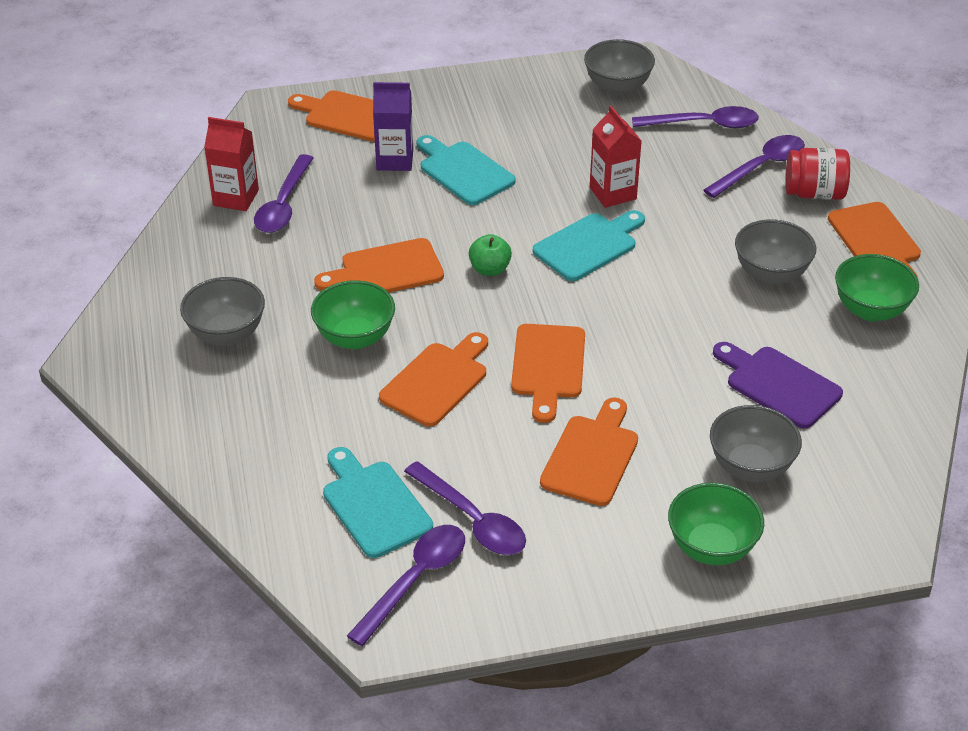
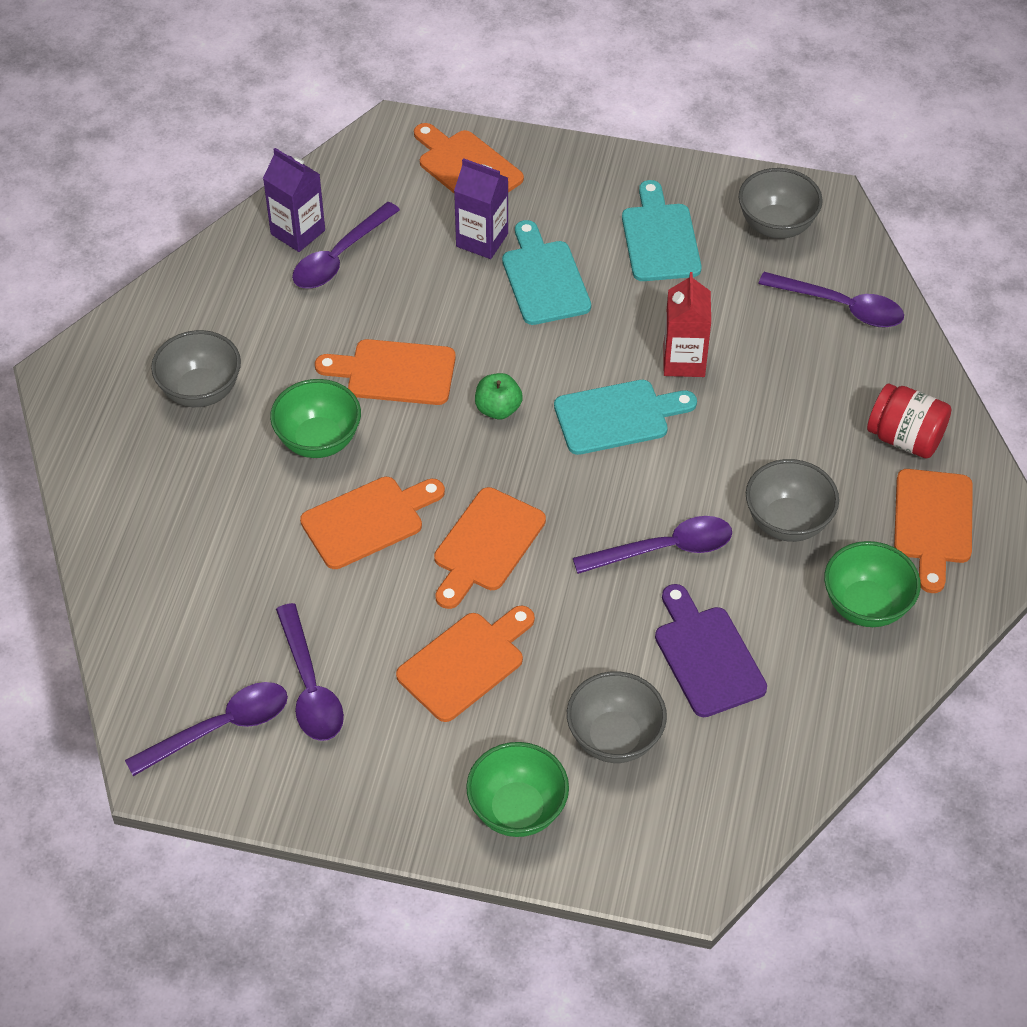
camera: 25 degrees right, 10 degrees up
(236, 198) = (298, 232): red carton -> purple carton
(374, 505) = (229, 633): turquoise cutting board -> turquoise cutting board (660, 238)
(761, 167) = (868, 384): purple spoon -> purple spoon (665, 549)

